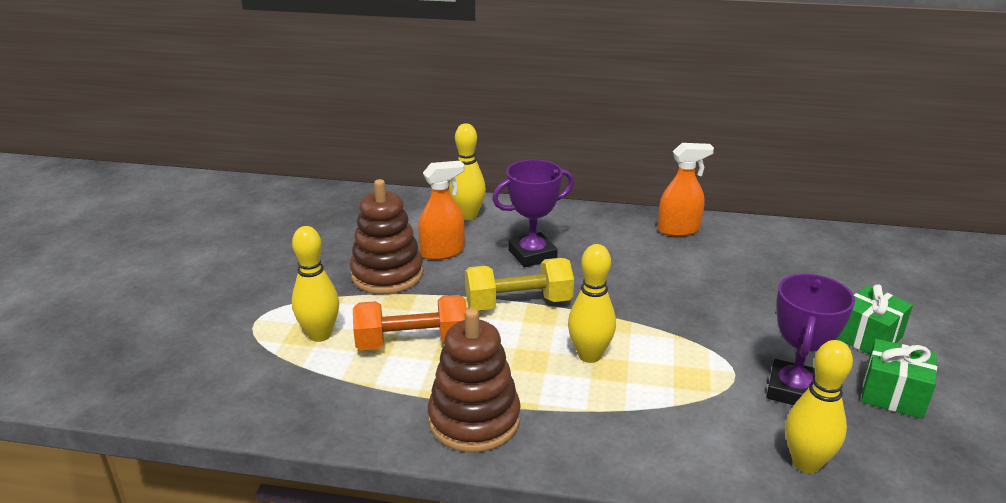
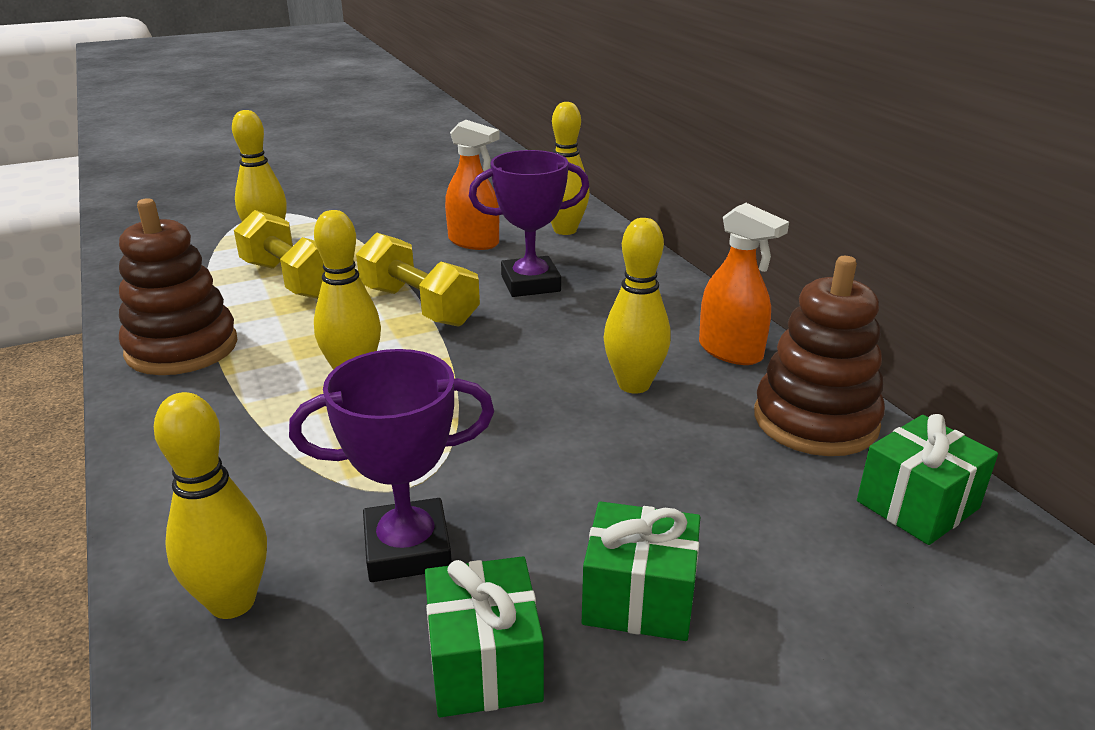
camera: 55 degrees right, 0 degrees up
(387, 274) = (399, 233): brown stacking toy -> brown stacking toy (815, 420)
(412, 342) = (291, 280): orange dumbbell -> yellow dumbbell
(532, 255) = (530, 283): purple trophy -> purple trophy turned 45 degrees counterclockwise
(688, 269) = (634, 385): none -> yellow bowling pin
(842, 245) = (917, 505): none -> green gift

